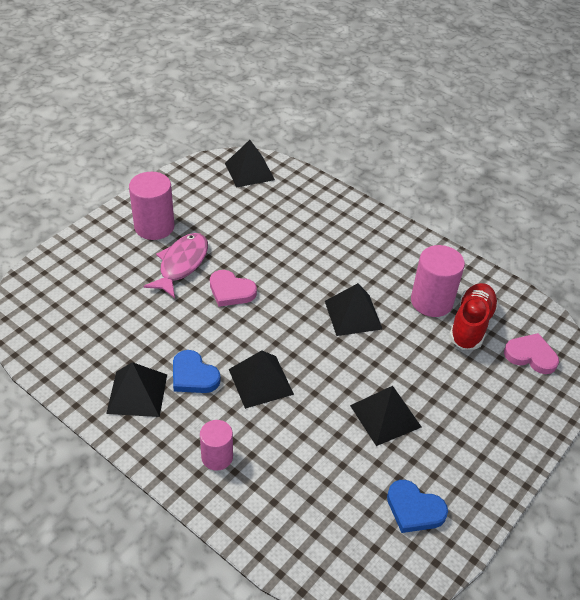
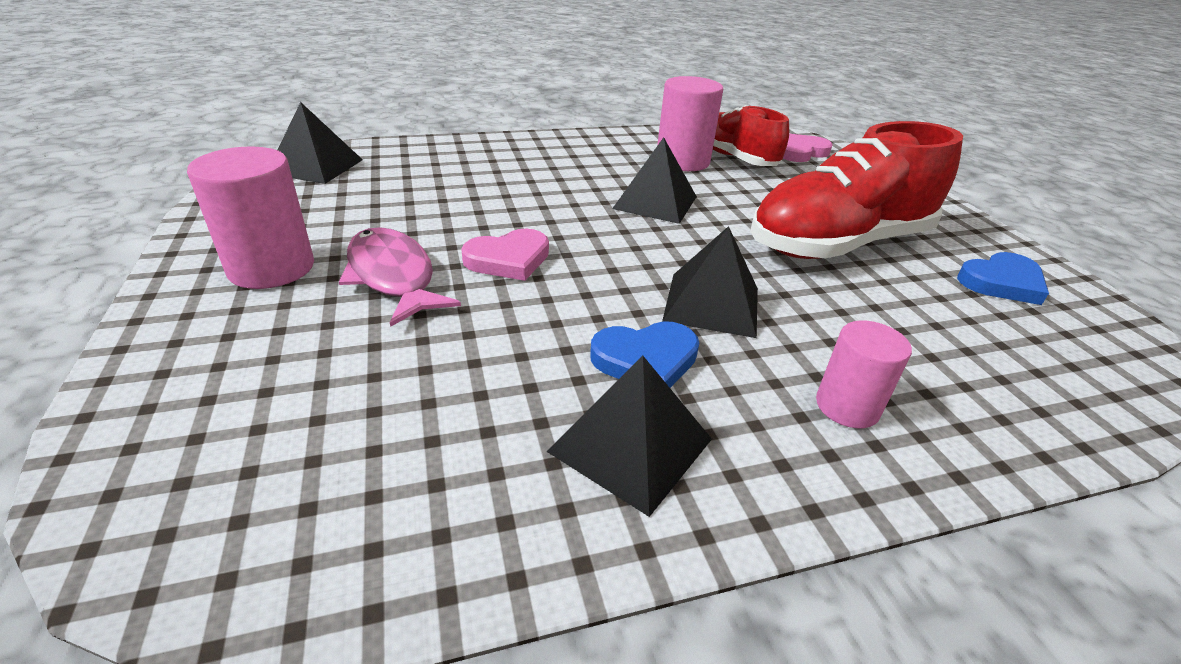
camera: 55 degrees left, 10 degrees down
(385, 416) = (838, 244): black pyramid -> red shoe

